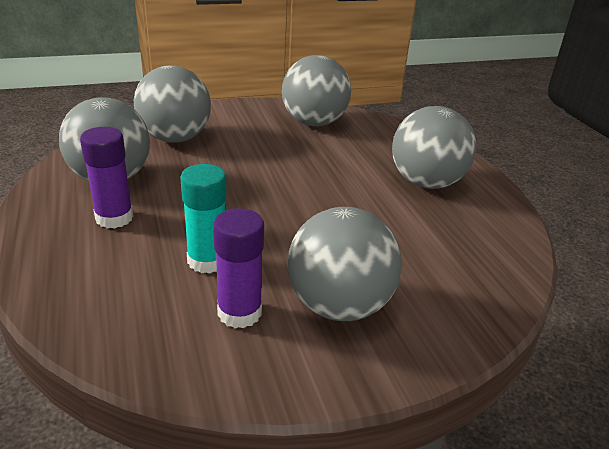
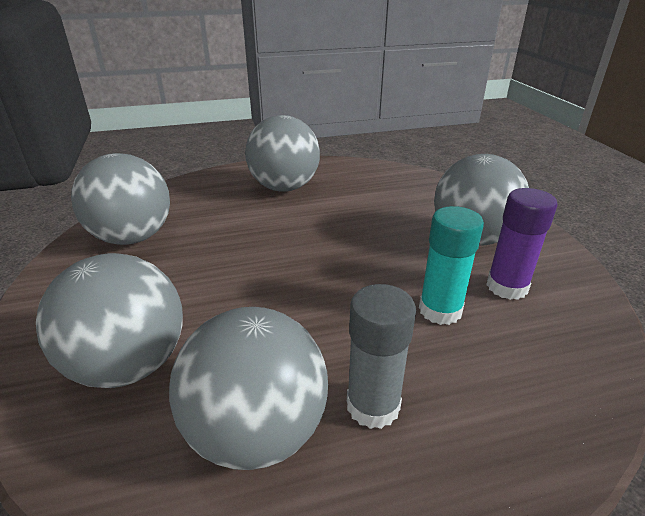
camera: 85 degrees left, 0 degrees up
(114, 218) = (373, 405): purple glue stick -> grey glue stick

